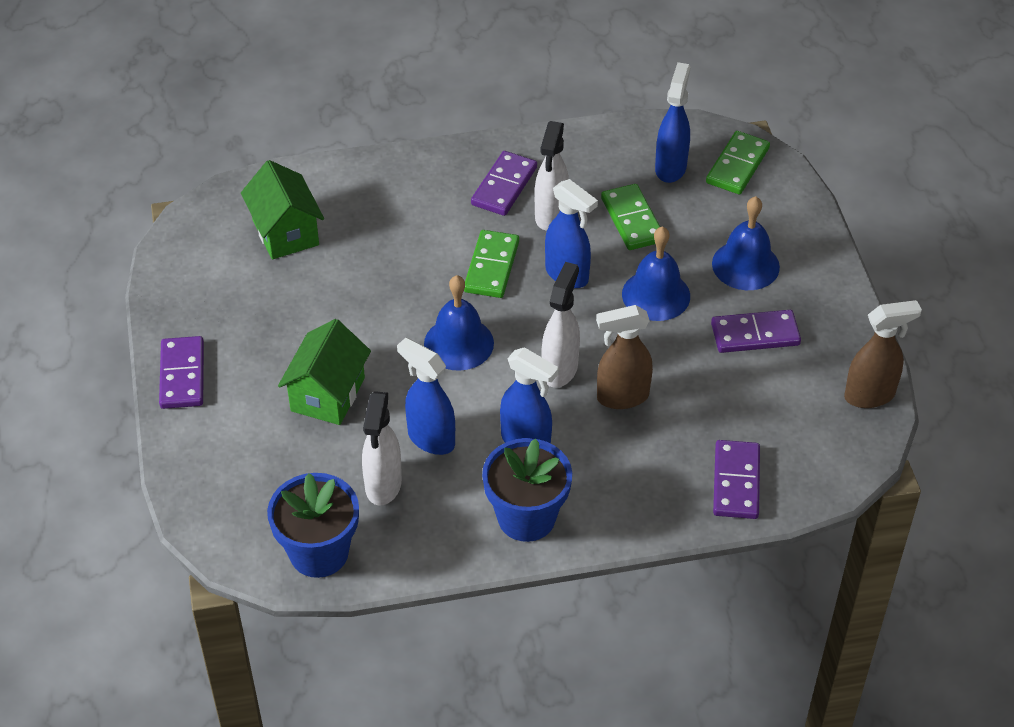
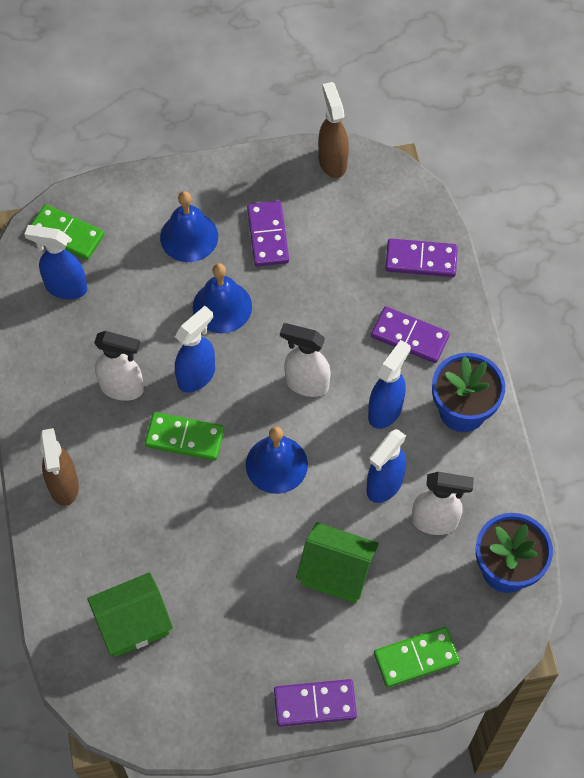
camera: 90 degrees left, 15 degrees up
(504, 186) = (81, 427): purple domino -> purple domino (409, 337)
(622, 397) = (336, 337): brown spray bottle -> brown spray bottle (64, 486)
(632, 220) = (131, 321): green domino -> green domino (416, 658)

